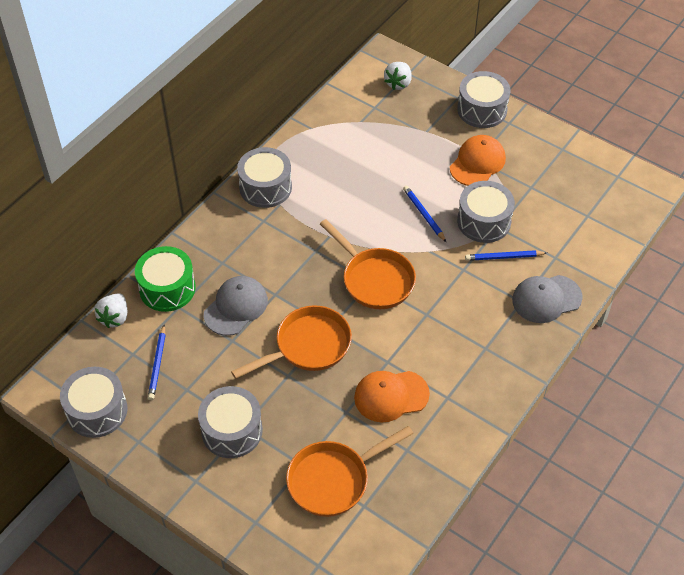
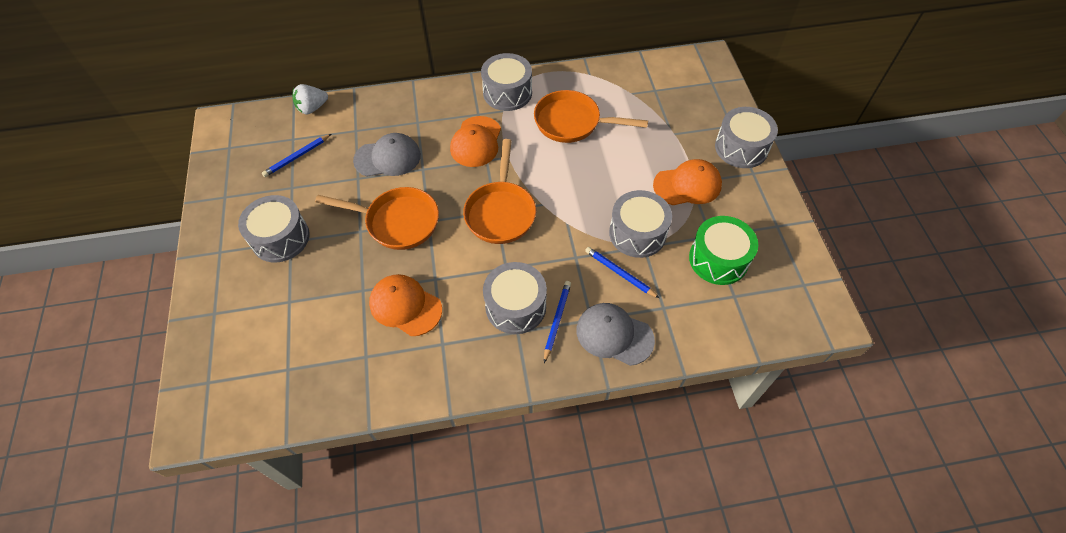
camera: 45 degrees right, 5 degrees up
(97, 411) = (229, 158): grey drum -> grey drum (515, 306)
(167, 288) = (364, 113): green drum -> green drum (718, 259)
(290, 243) = (476, 142): none -> orange cap
(333, 479) = (294, 331): orange pan -> orange pan (572, 122)
(398, 83) = (694, 85): white strawberry -> none
(424, 214) = (596, 193): blue pencil -> blue pencil (557, 320)

